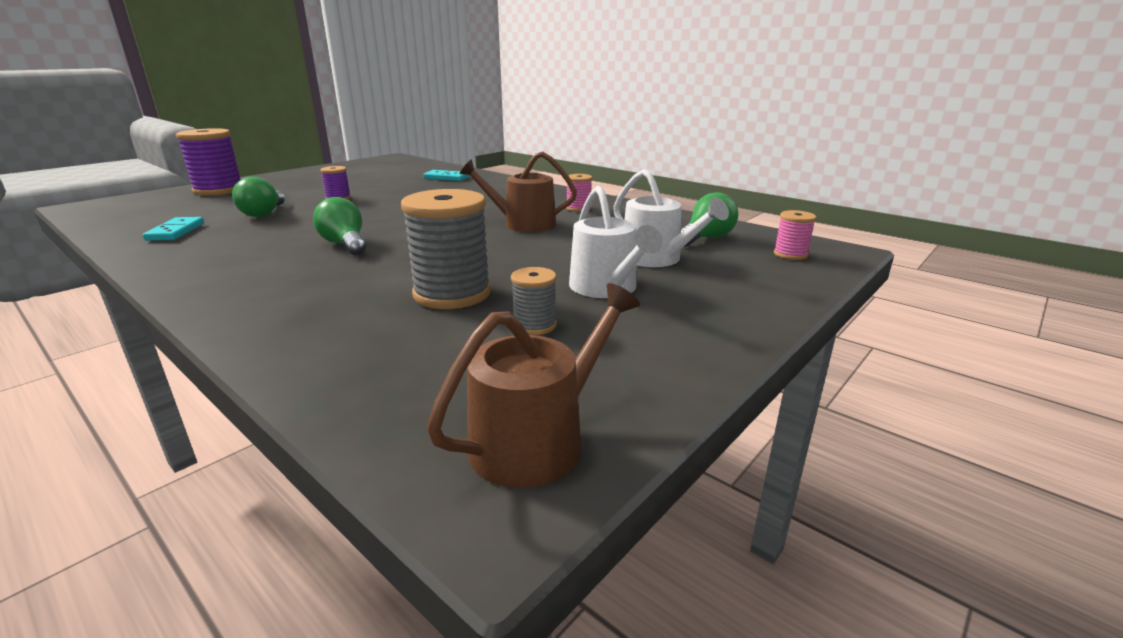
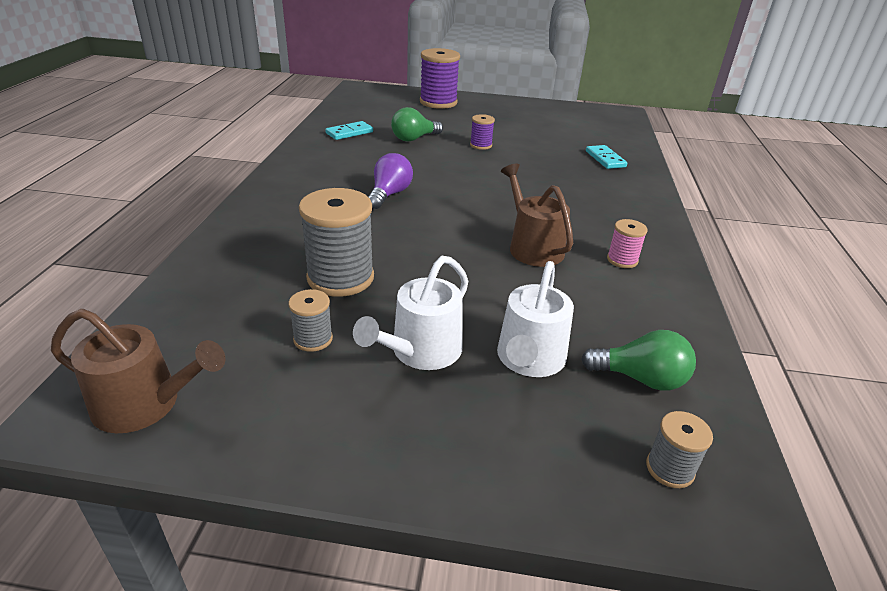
camera: 55 degrees right, 10 degrees up
(345, 244) = (389, 194): green light bulb -> purple light bulb
(790, 254) = (670, 469): pink spool -> grey spool

